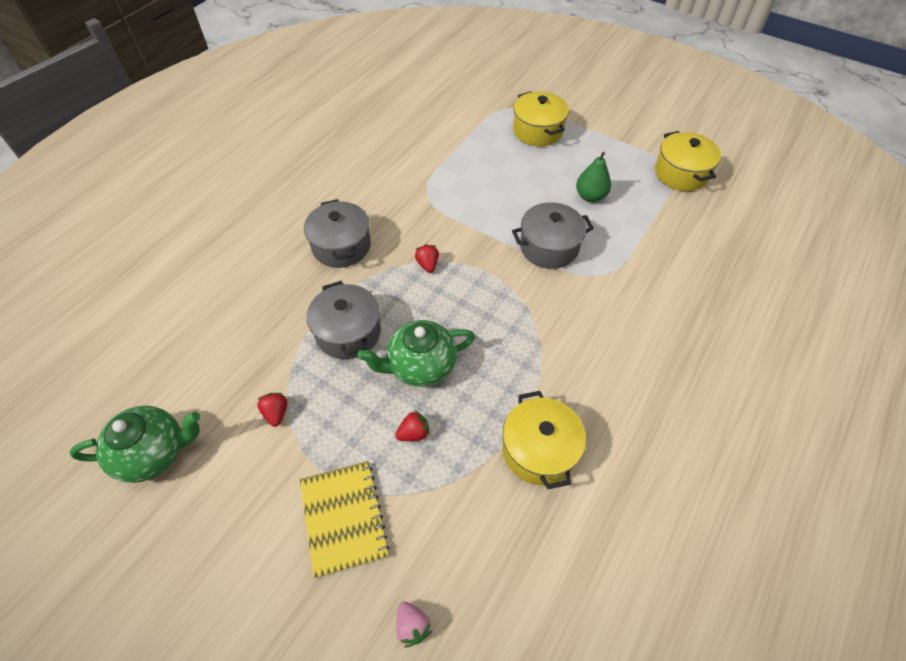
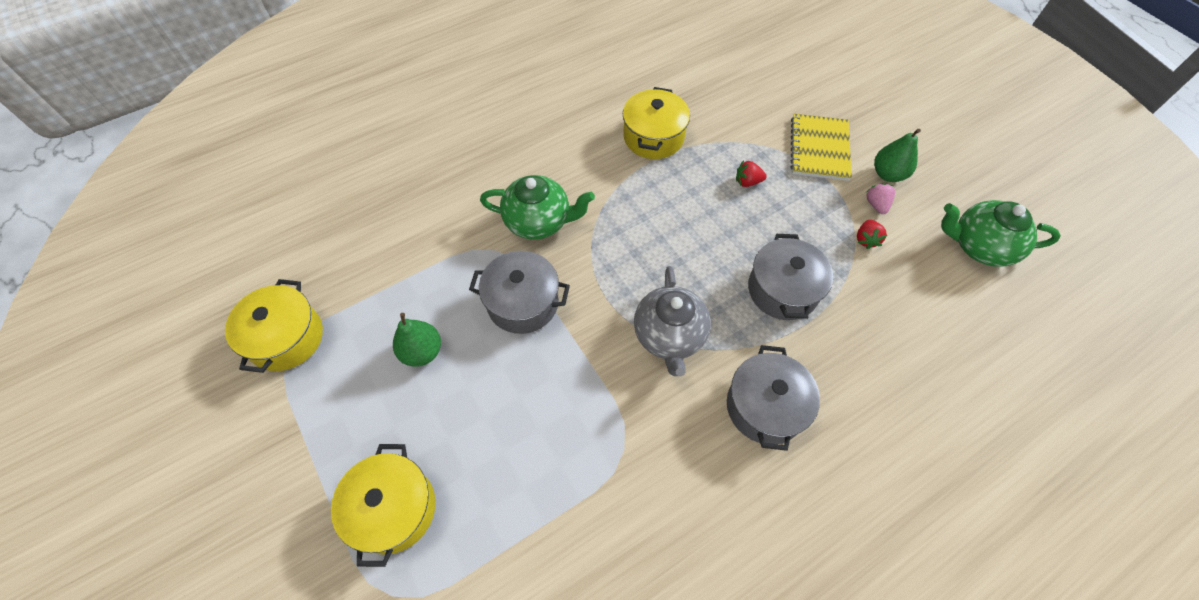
camera: 155 degrees left, 5 degrees up
(255, 513) = (888, 174): none -> green pear
(412, 626) = (786, 84): pink strawberry -> pink strawberry (876, 204)
(420, 366) = (721, 231): green teapot -> green teapot (539, 221)
(427, 265) = (669, 336): red strawberry -> grey teapot

